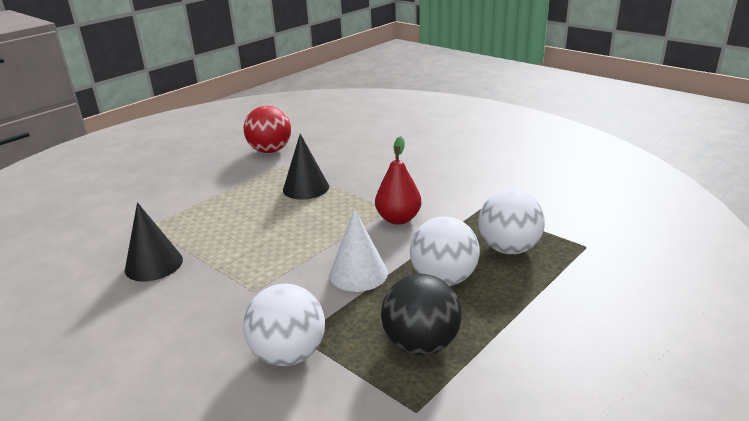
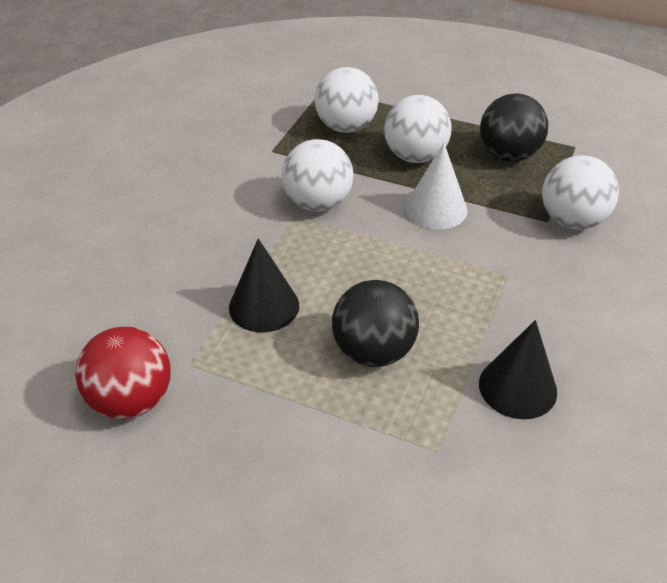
camera: 110 degrees left, 15 degrees up
(235, 218) = (373, 351): none -> black ball
(398, 219) = (318, 203): red pear -> white ball

